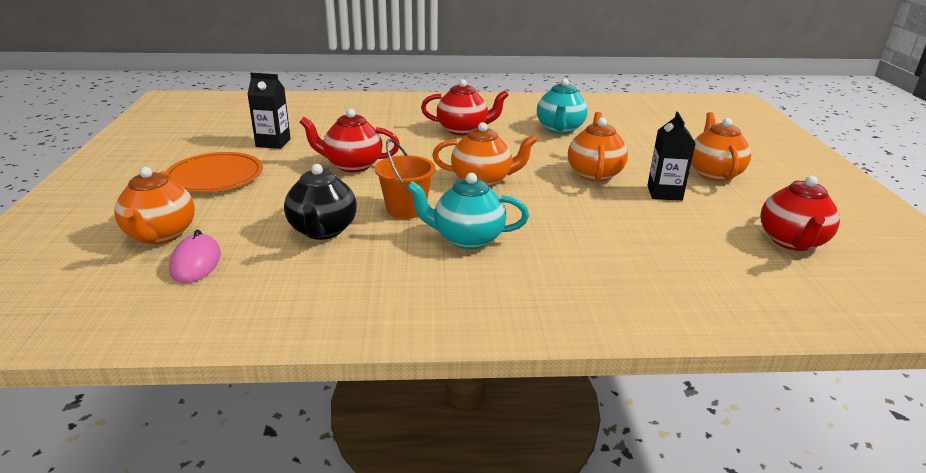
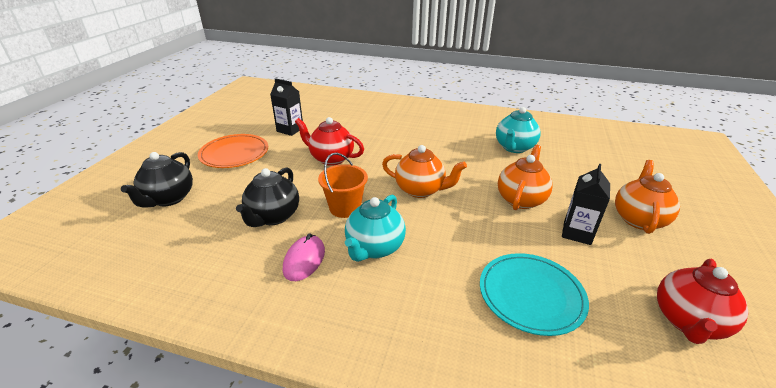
camera: 20 degrees right, 5 degrees up
(160, 235) = (169, 199): orange teapot -> black teapot
(196, 262) = (173, 228): pink mouse -> pink mouse (304, 260)
(463, 130) = (433, 137): red teapot -> none
(467, 239) = (374, 248): turquoise teapot -> turquoise teapot turned 90 degrees counterclockwise
(650, 248) = (531, 295): none -> turquoise plate

